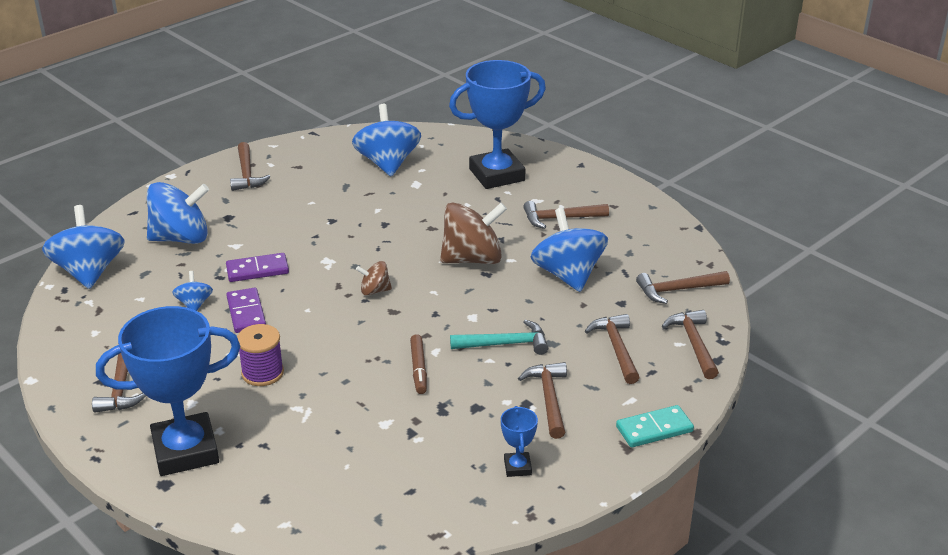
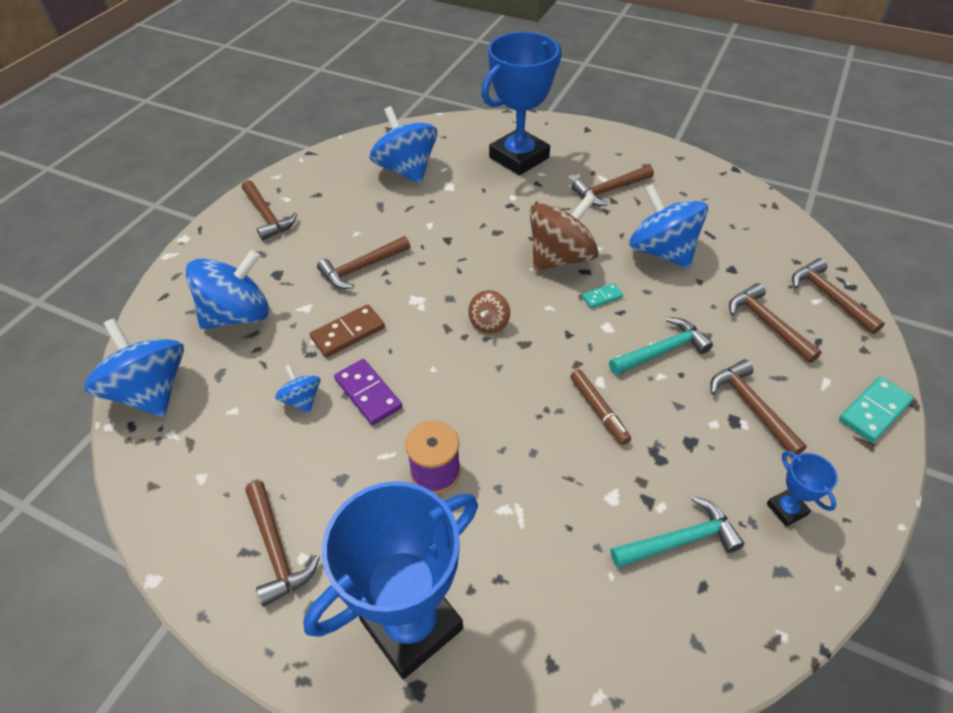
camera: 20 degrees left, 15 degrees up
(257, 270) = (348, 333): purple domino -> brown domino
(375, 291) = (489, 323): brown spinning top -> brown spinning top turned 45 degrees counterclockwise
(416, 461) = (680, 540): none -> turquoise hammer
(485, 295) = (602, 297): none -> turquoise domino
(677, 290) = (769, 241): brown hammer -> brown hammer (361, 268)

